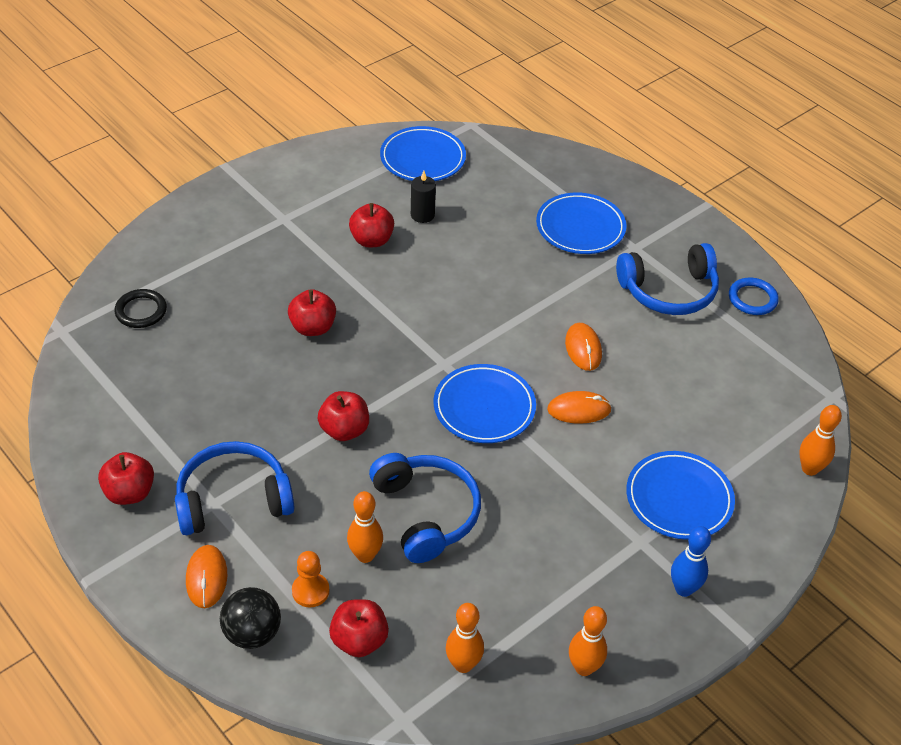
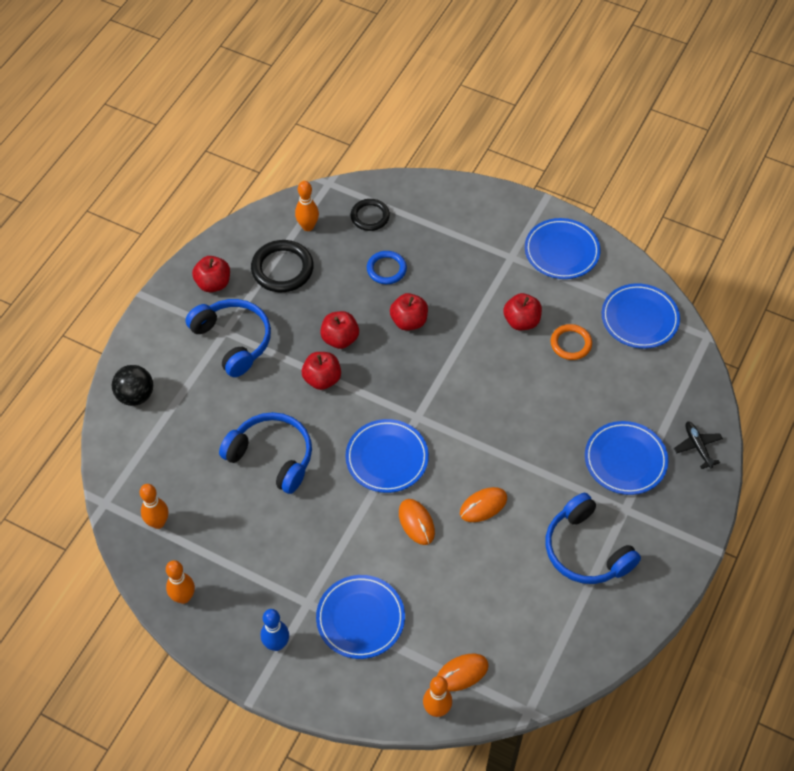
camera: 70 degrees right, 10 degrees up
(157, 416) = (282, 269): none -> black ring
(206, 578) = (166, 353): orange mouse -> orange mouse (462, 673)
(303, 180) = (561, 251): none -> blue plate
(310, 591) = (179, 414): orange pawn -> none
(359, 640) = (153, 456): red apple -> red apple (340, 339)
(365, 555) = (220, 433): orange bowling pin -> orange bowling pin (308, 226)
(422, 215) = (571, 343): black candle -> orange ring
(426, 513) = (272, 456): blue headphones -> blue headphones turned 105 degrees counterclockwise
(590, 176) = (697, 447): none -> black plane
(752, 299) = (614, 619): blue ring -> blue ring (386, 269)

